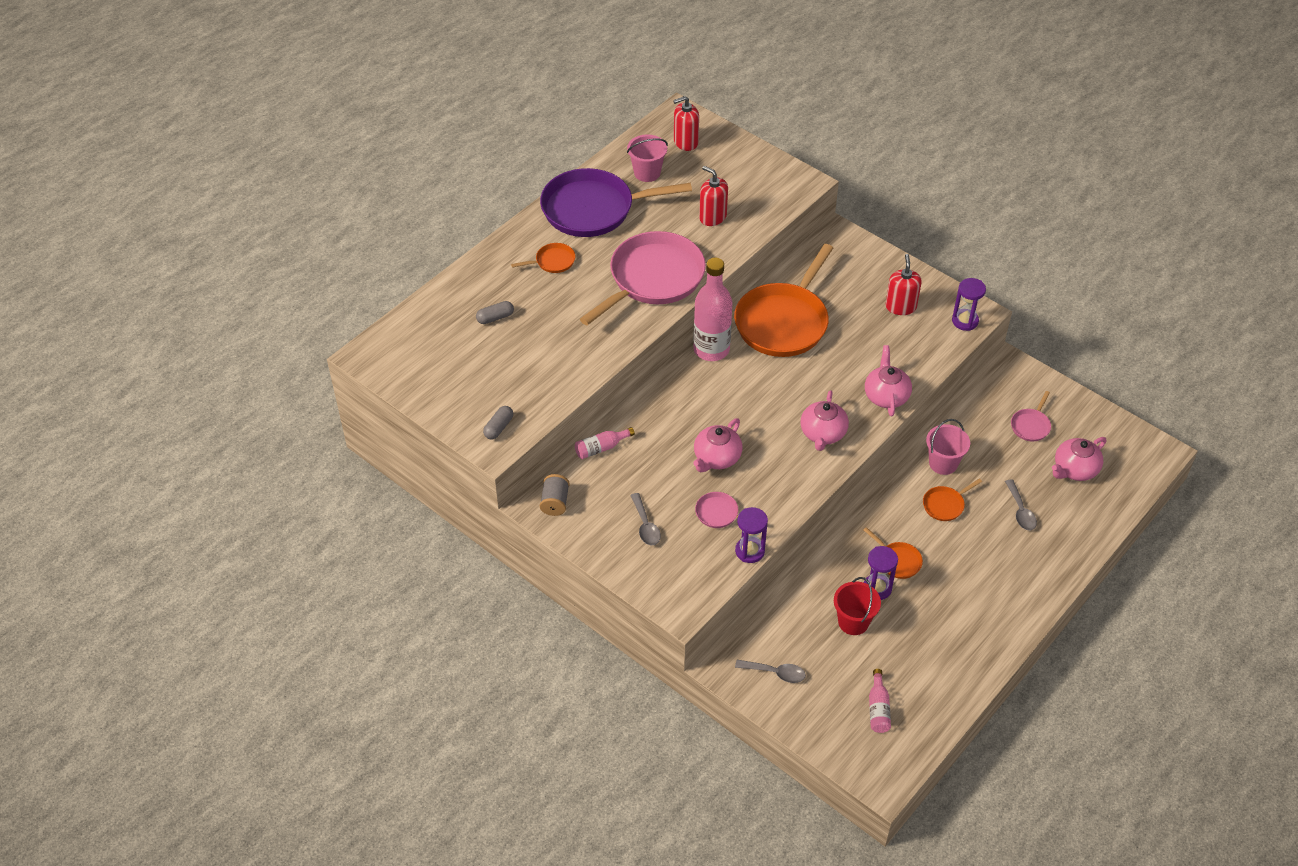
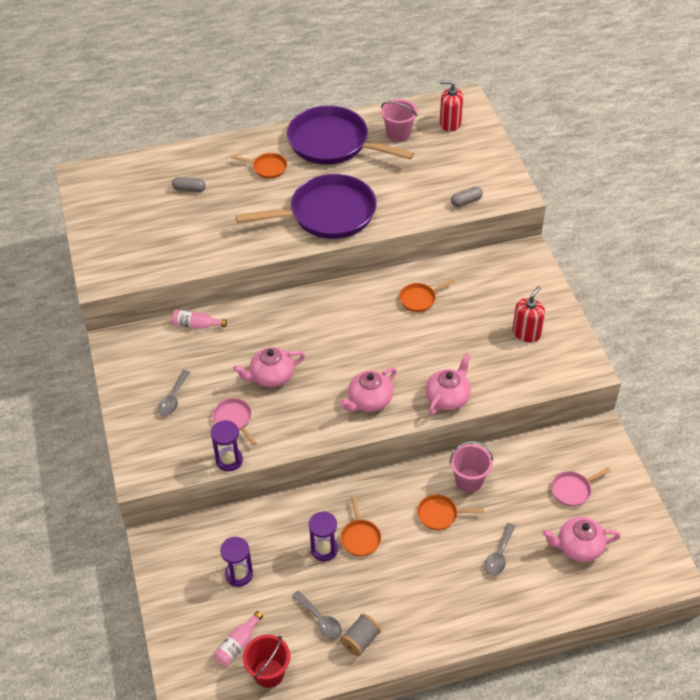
camera: 35 degrees right, 0 degrees up
(499, 427) = (116, 268): grey capsule -> grey capsule (466, 201)
(555, 502) = (128, 347): grey spool -> grey spool (360, 640)
(653, 279) = (327, 214): pink pan -> purple pan
(711, 349) = (344, 293): pink bottle -> none
(712, 217) = (417, 188): red soap dispenser -> none
(775, 673) = (187, 568): grey spoon -> grey spoon (320, 619)
(783, 322) = (419, 299): orange pan -> orange pan, size x0.42
(853, 622) = (281, 565): red bucket -> red bucket (269, 673)
(965, 321) = (571, 371): purple hourglass -> purple hourglass (239, 574)

